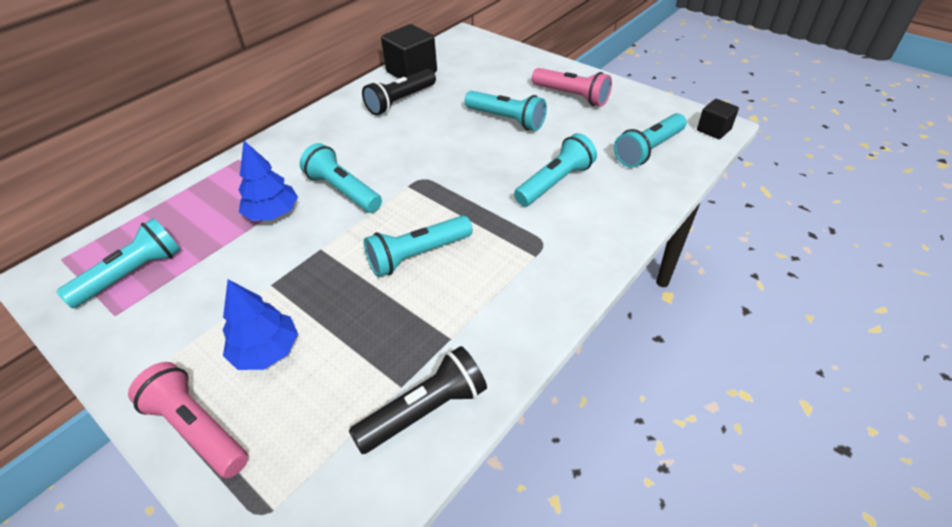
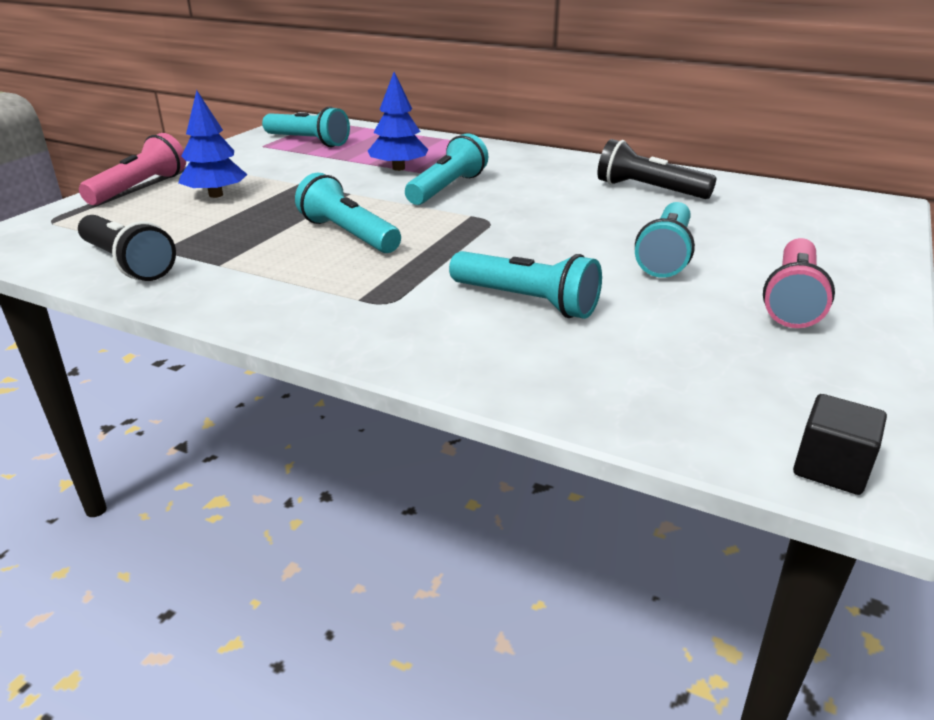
camera: 75 degrees right, 15 degrees down
(411, 72) = (728, 187): black cube -> none
(648, 150) = (678, 382): turquoise flashlight -> none

